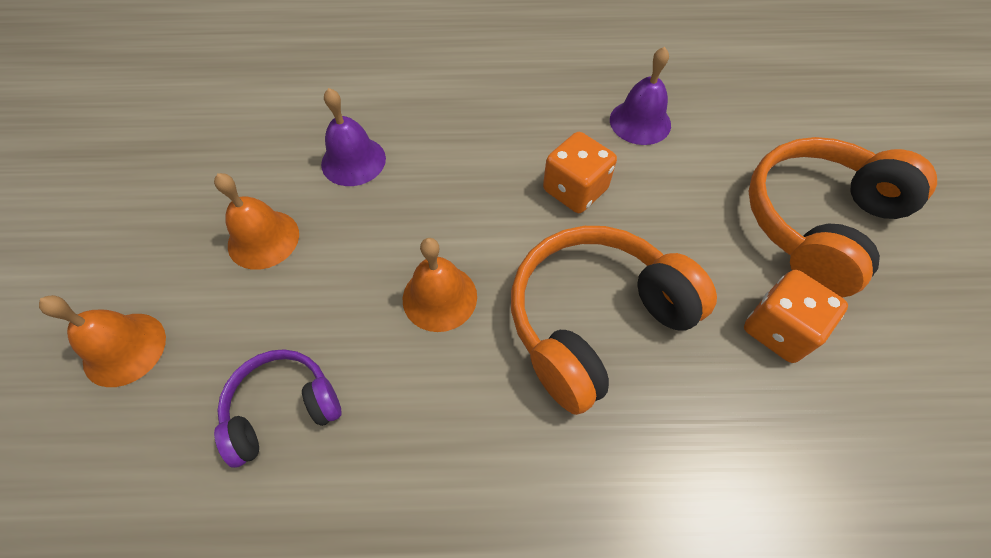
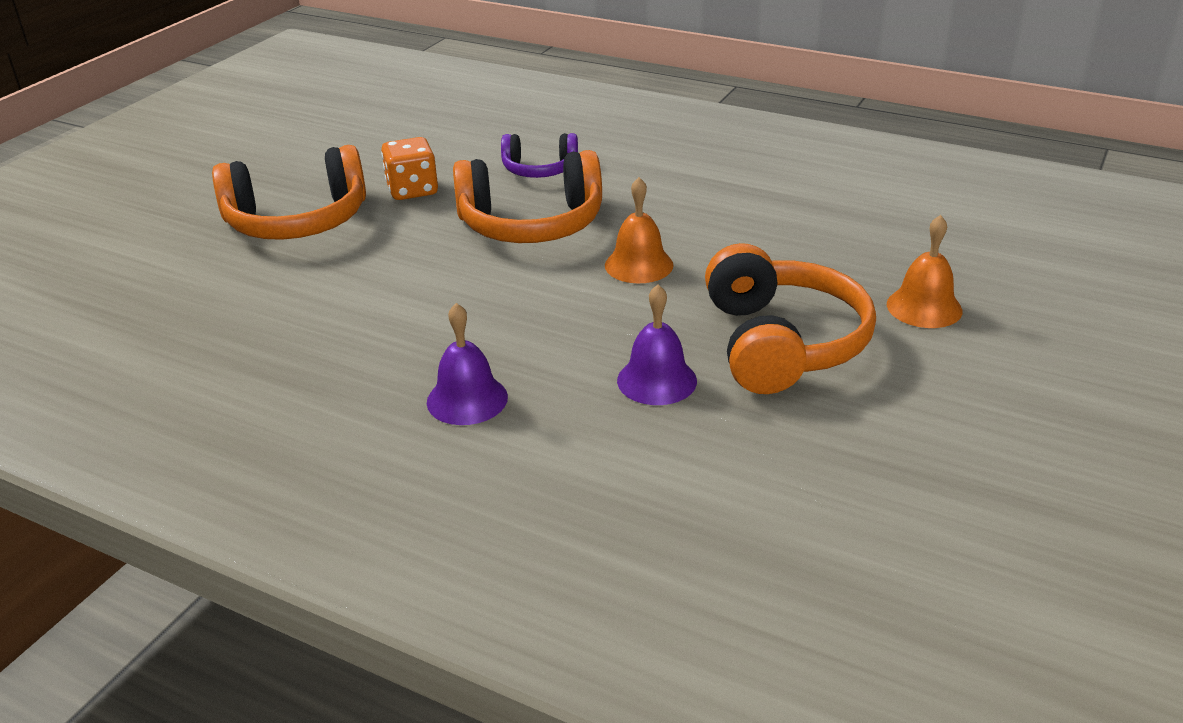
camera: 150 degrees left, 25 degrees down
(263, 239) = (781, 343): orange bell -> orange headphones
(282, 409) = (793, 246): purple headphones -> purple headphones (539, 169)
(575, 190) = (457, 293): orange dice -> none
(640, 122) = (328, 321): purple bell -> purple bell (467, 399)

